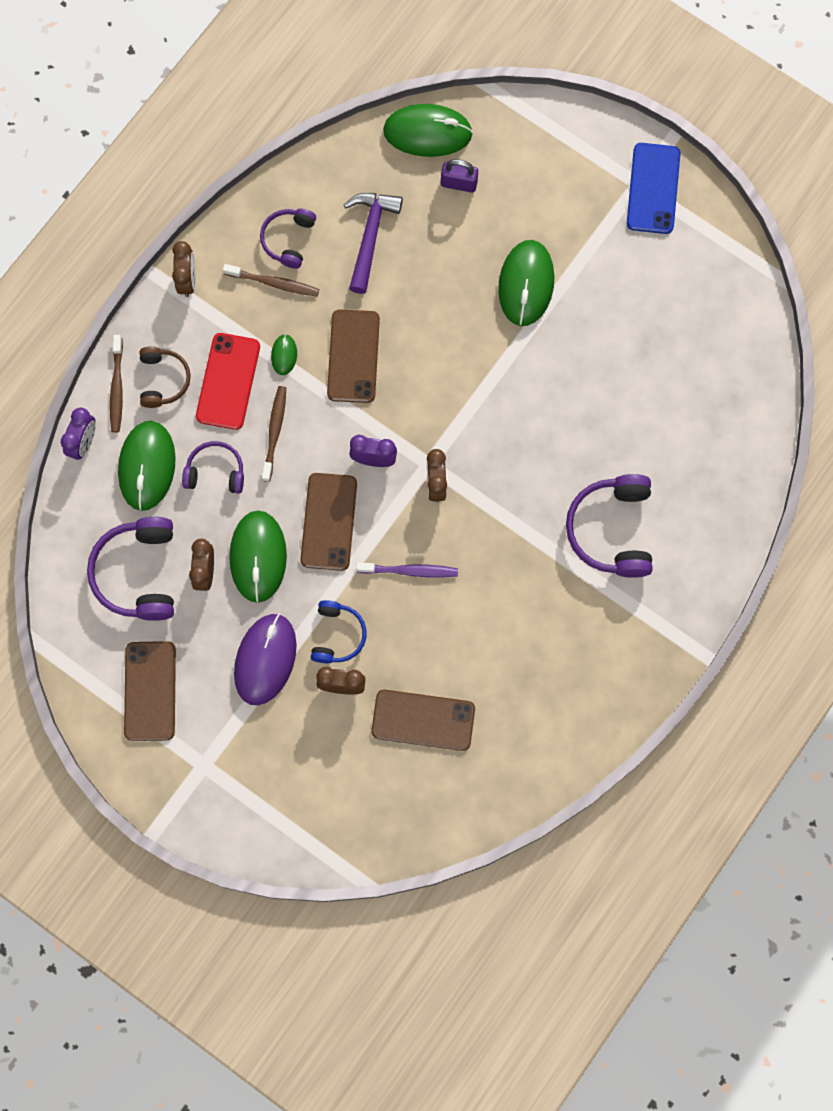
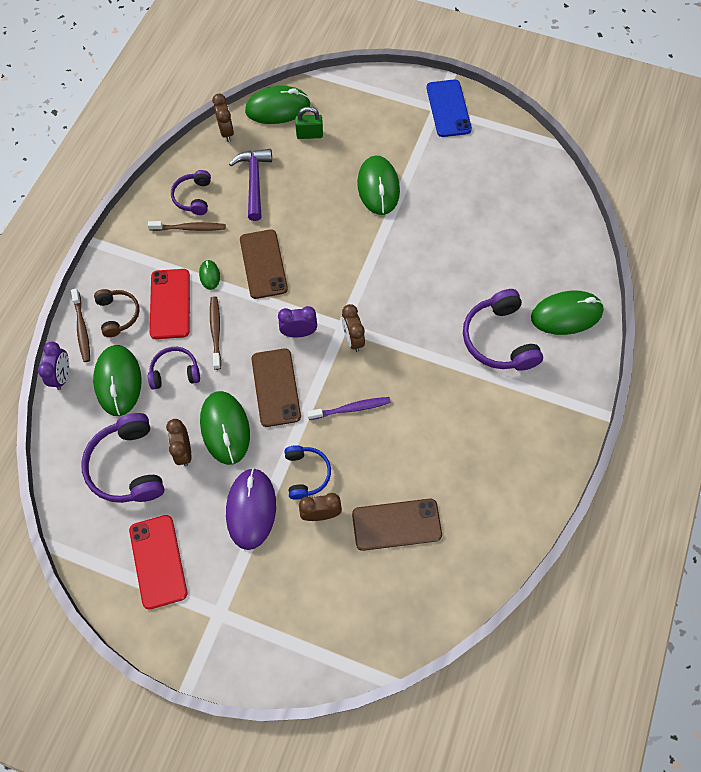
camera: 15 degrees left, 10 degrees down
(150, 691) = (158, 561): brown phone -> red phone
(187, 280) = (122, 241): brown clock -> brown clock (226, 132)
(459, 183) = (309, 134): purple padlock -> green padlock
(705, 519) = (566, 314): none -> green mouse

